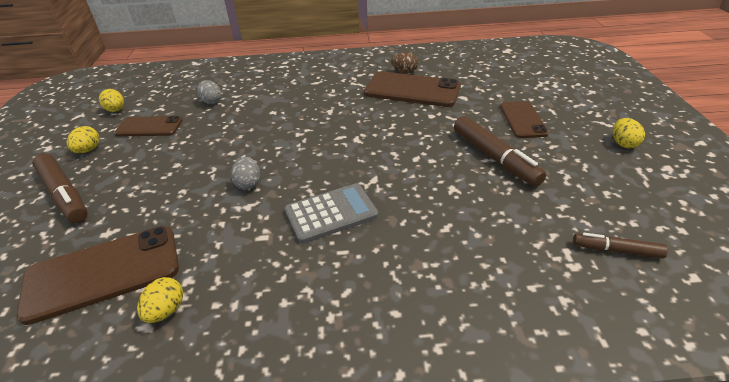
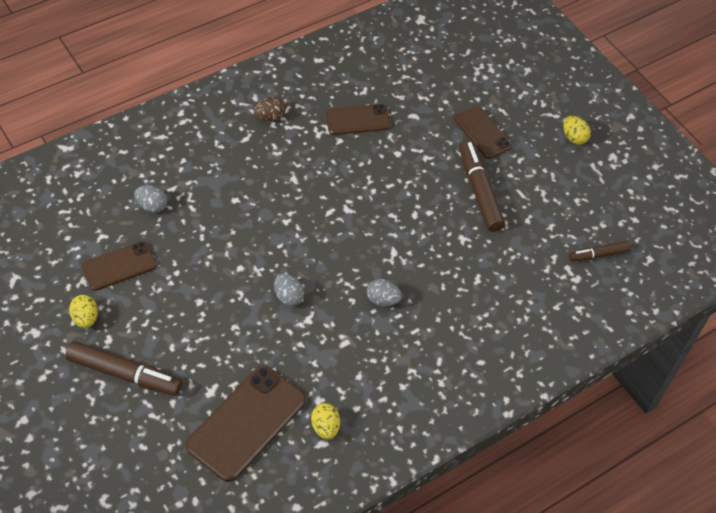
camera: 35 degrees left, 15 degrees up
(116, 110) = (51, 256): yellow egg -> none
(331, 213) = (382, 300): grey calculator -> grey egg
(404, 72) = (331, 91): brown egg -> brown egg (270, 117)
(412, 90) = (357, 120): brown phone -> brown phone, size x0.61
(494, 158) = (479, 191): brown marker -> brown marker turned 135 degrees counterclockwise

